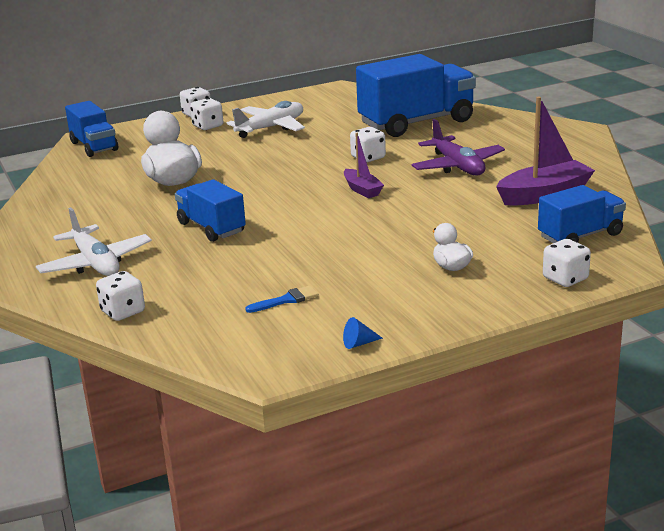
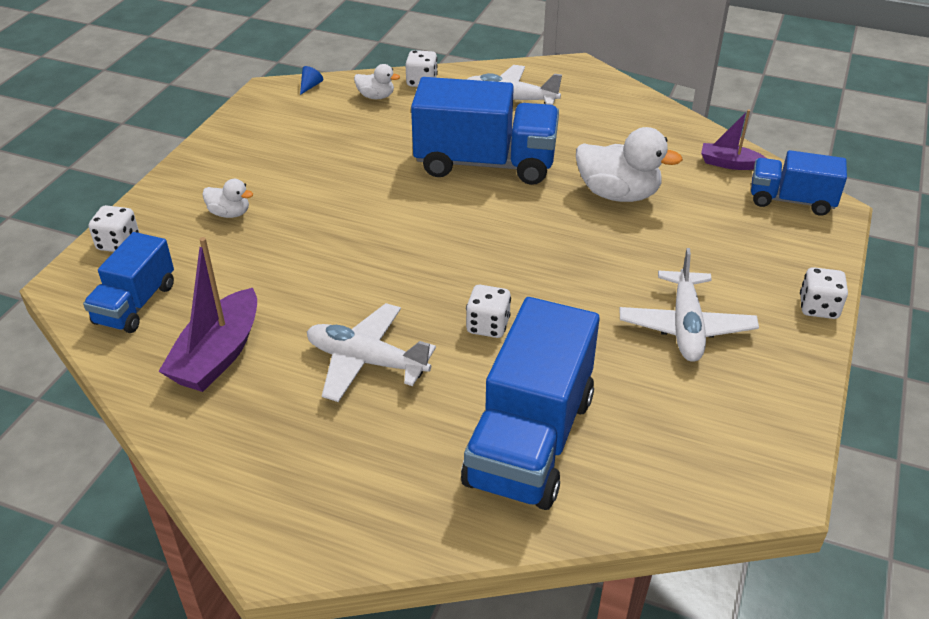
camera: 135 degrees right, 15 degrees up
(186, 315) = (376, 96): none -> white duck
(208, 126) = (758, 291): white dice -> none
(211, 228) = (485, 163): blue truck -> blue truck, size x1.72
(286, 300) = (325, 133): blue brush -> none
(359, 343) = (233, 126): blue cone -> blue cone (310, 86)
(362, 190) = (422, 269): purple boat -> purple boat (729, 163)
(457, 166) = (366, 361): purple plane -> white plane

